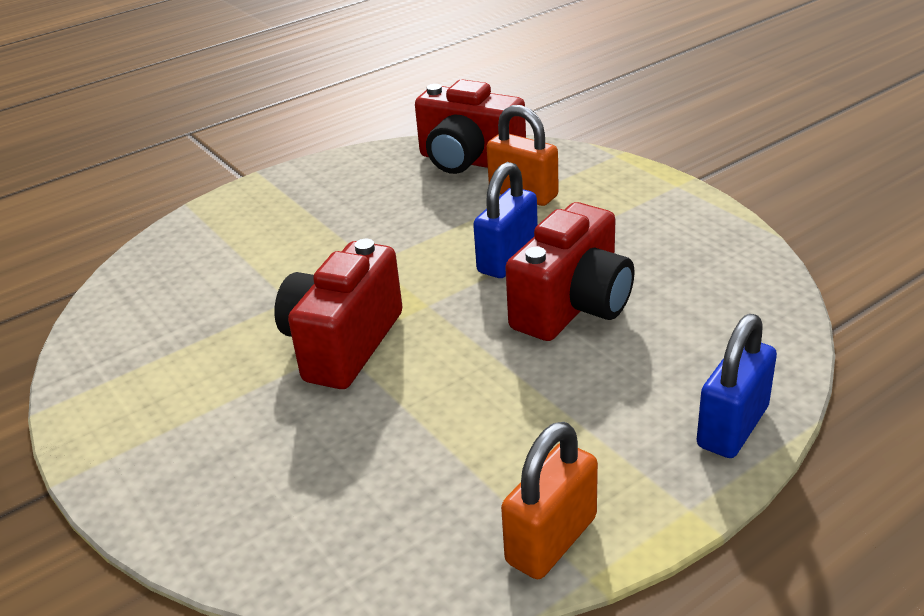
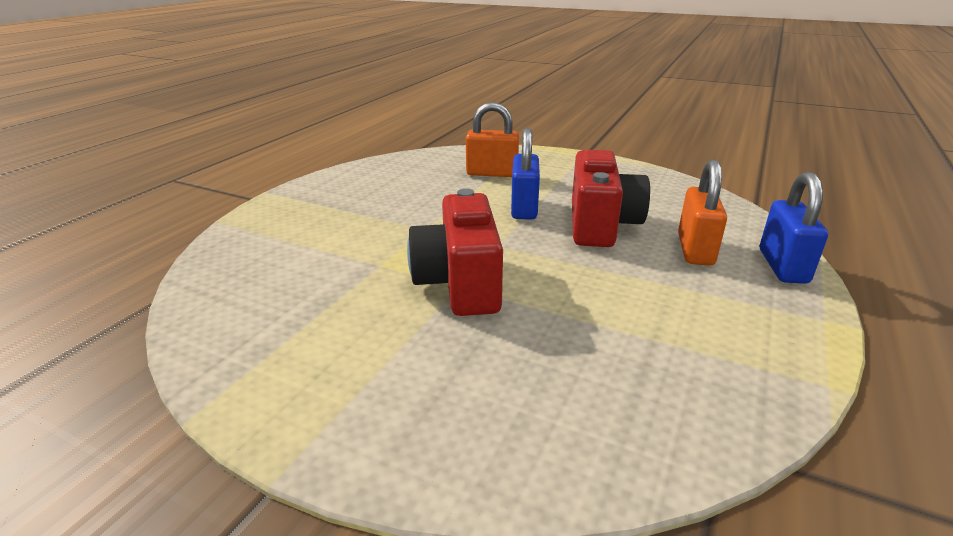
camera: 30 degrees left, 5 degrees down
(468, 161) = (432, 162): red camera -> none
(551, 540) = (773, 368): orange padlock -> orange padlock (695, 250)

